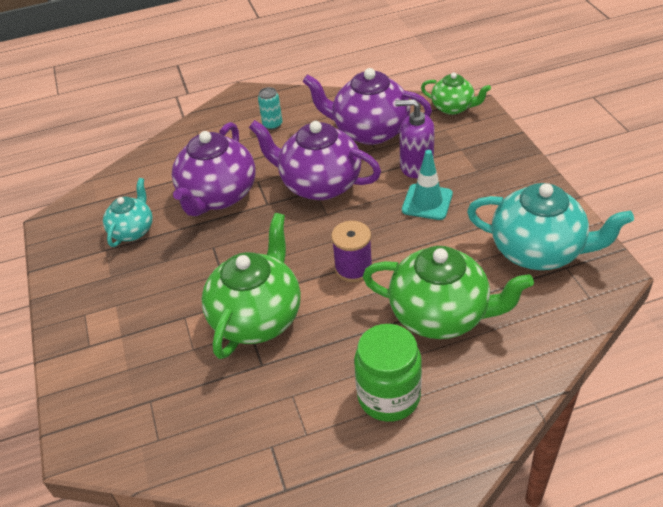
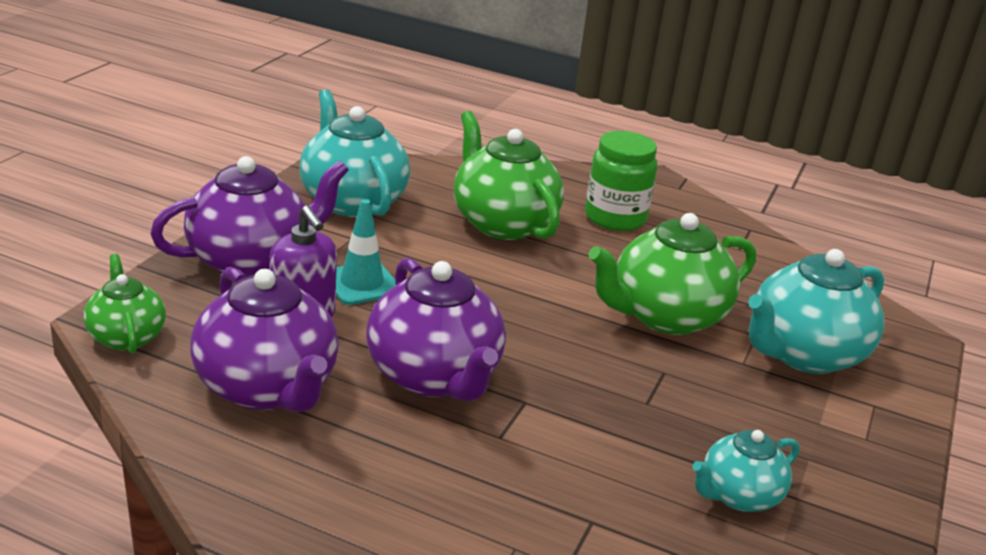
camera: 145 degrees left, 15 degrees down
(153, 356) = (803, 354): none -> turquoise teapot
(218, 196) = (575, 456): purple teapot -> purple teapot (251, 260)
(272, 125) = (361, 503): turquoise can -> none
(353, 268) = (523, 289): purple spool -> none

